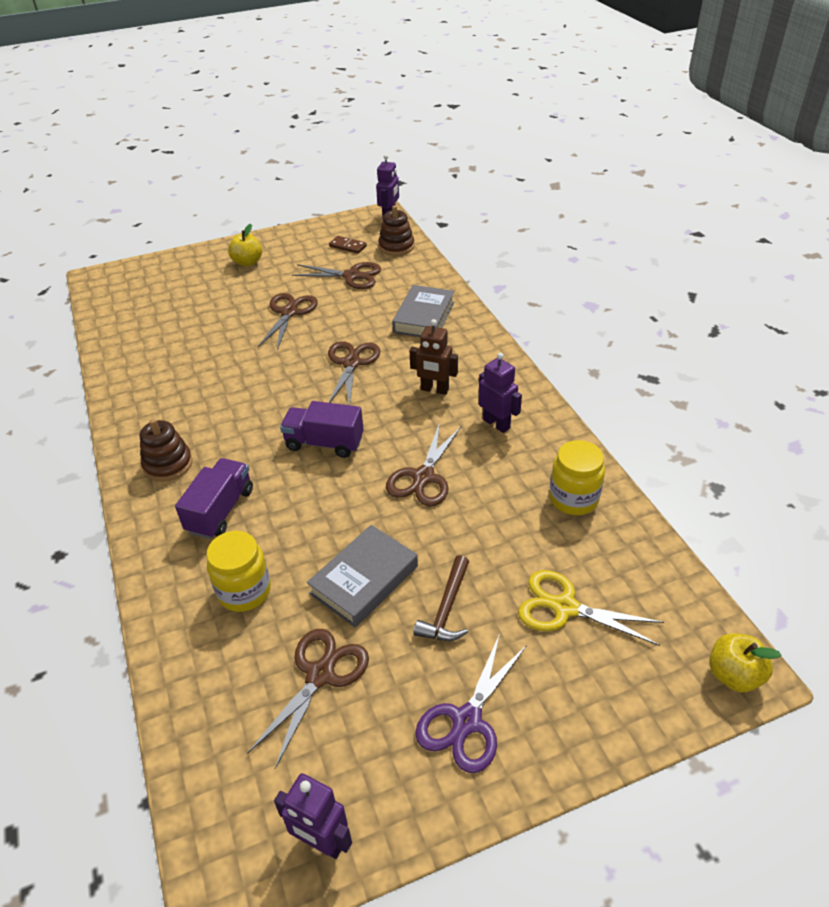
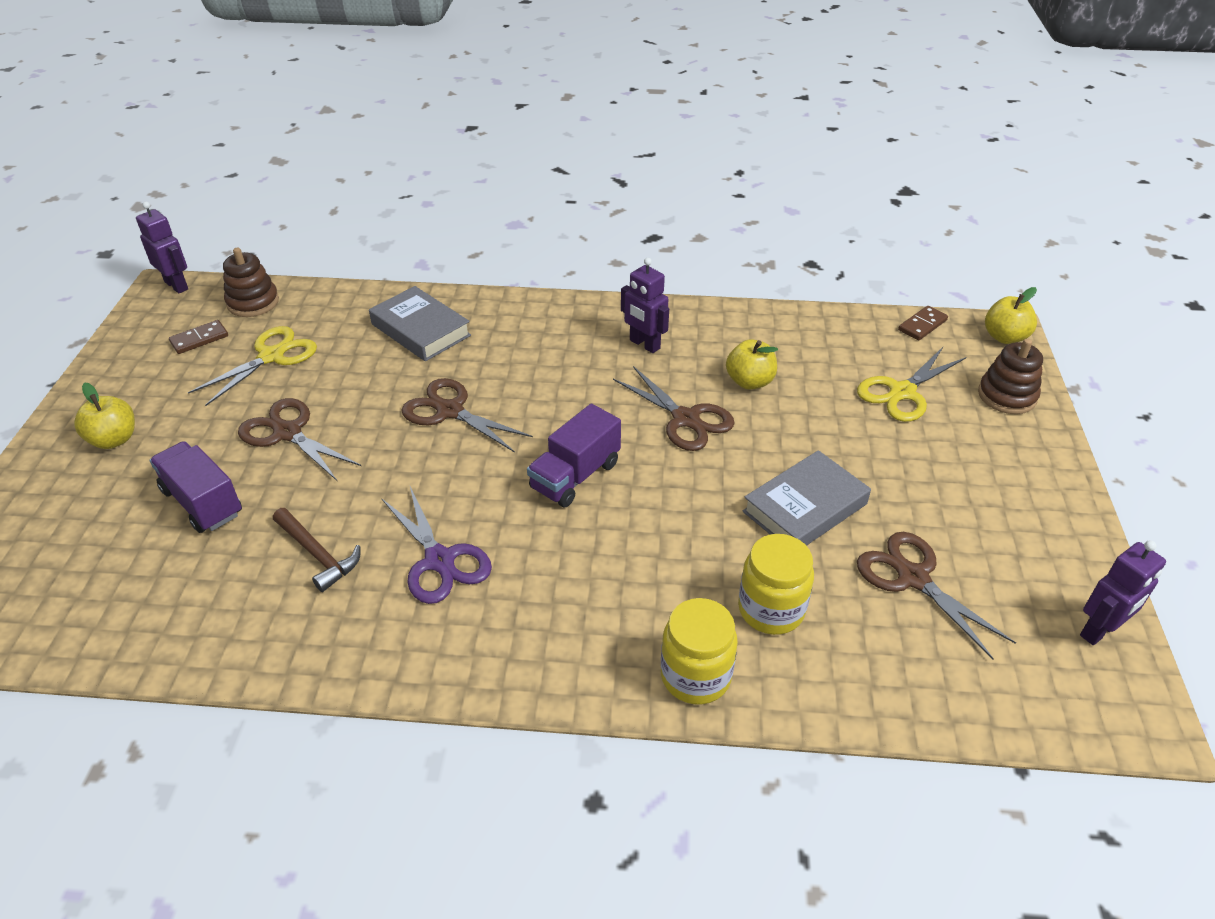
camera: 65 degrees left, 0 degrees up
(168, 464) = (501, 634): brown stacking toy -> brown stacking toy (1007, 396)
(220, 510) = (626, 599): purple truck -> purple truck (202, 502)
(352, 276) = (271, 356): brown scissors -> yellow scissors
(364, 580) = (805, 508): grey book -> grey book turned 75 degrees clockwise
(434, 390) = (556, 365): brown robot -> none
(446, 609) = (870, 463): brown hammer -> brown hammer (318, 555)
(467, 721) = (1000, 494): purple scissors -> purple scissors (440, 560)
(496, 424) = (644, 344): purple robot -> purple robot turned 120 degrees counterclockwise
(498, 499) = (749, 381): none -> yellow apple
(573, 499) = (779, 338): yellow jar -> yellow jar (695, 676)
(689, 597) = (922, 325): none -> brown domino

